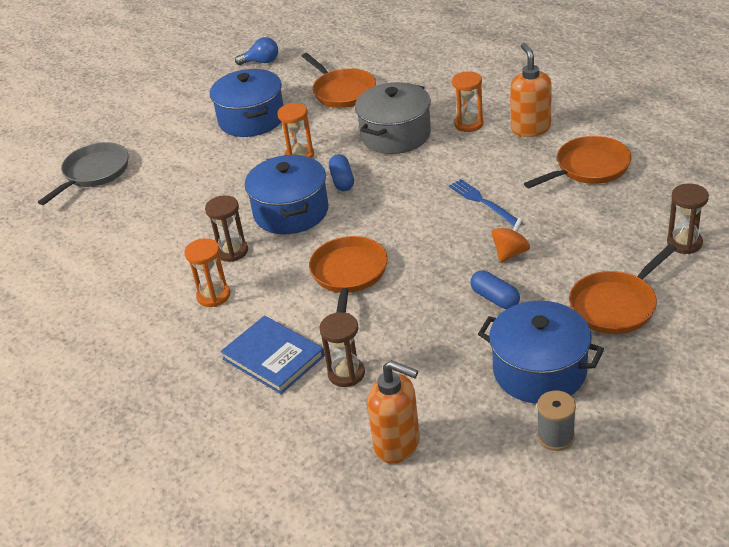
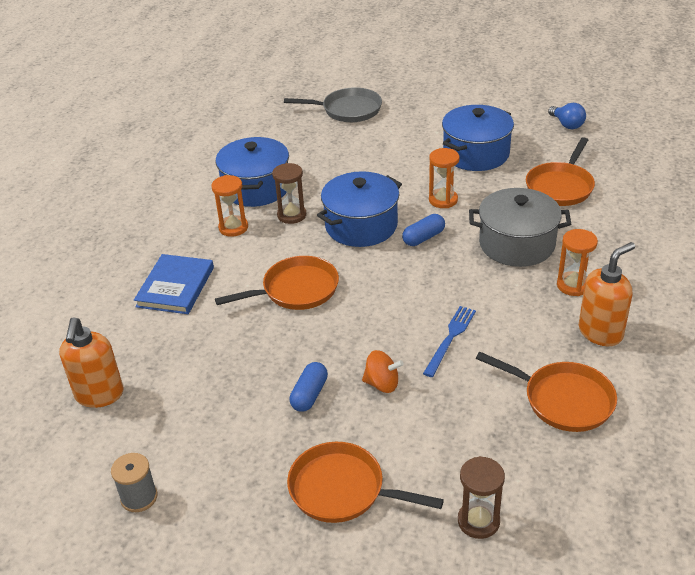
camera: 60 degrees right, 0 degrees up
(346, 373) = (172, 334): brown hourglass -> none
(539, 371) = (222, 459): blue pot -> blue pot (256, 188)

